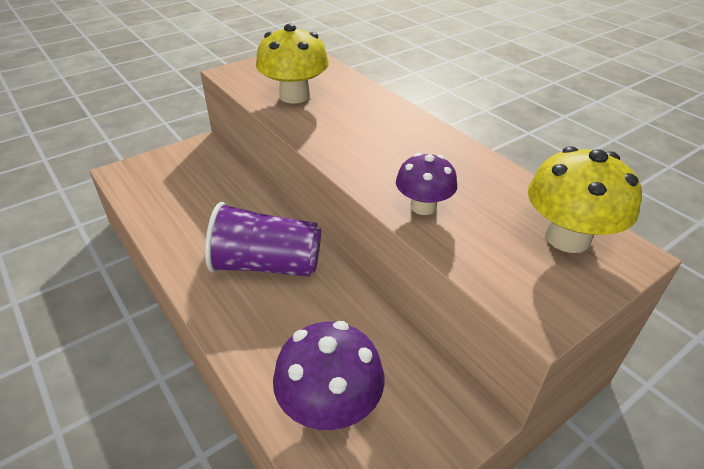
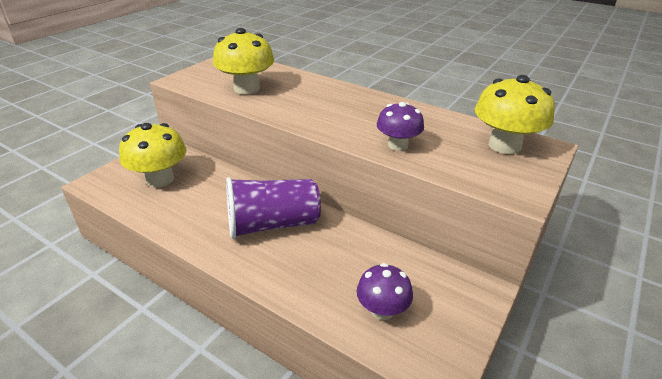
camera: 20 degrees left, 5 degrees down
(182, 182) = (160, 179): none -> yellow mushroom
(330, 406) = (382, 310): purple mushroom -> purple mushroom, size x0.64

